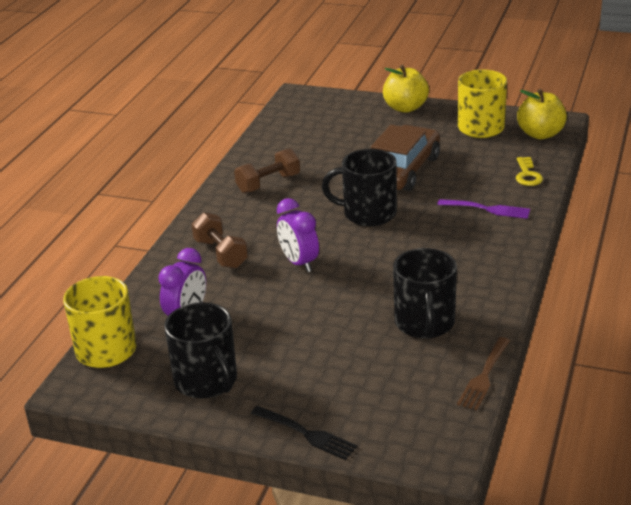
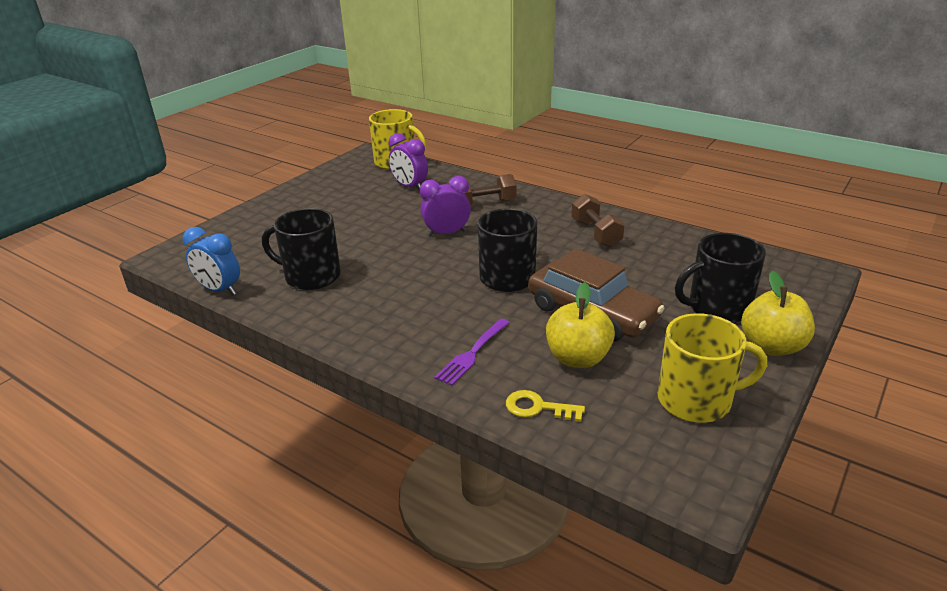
camera: 105 degrees right, 0 degrees up
(206, 381) = (331, 189): black mug -> black mug (717, 308)
(306, 434) = (244, 214): black fork -> none
(484, 376) = (220, 290): brown fork -> blue clock
(540, 134) = (659, 457): yellow apple -> yellow apple (578, 358)

